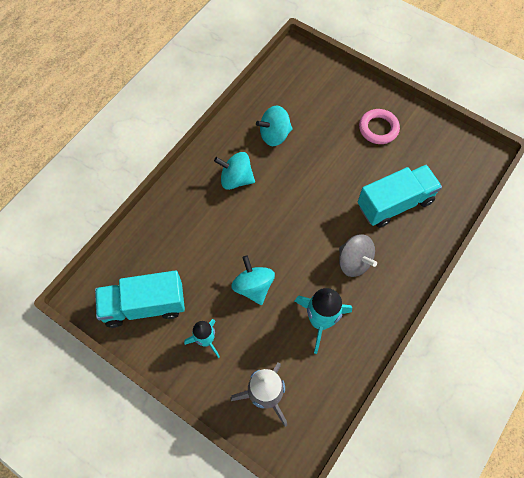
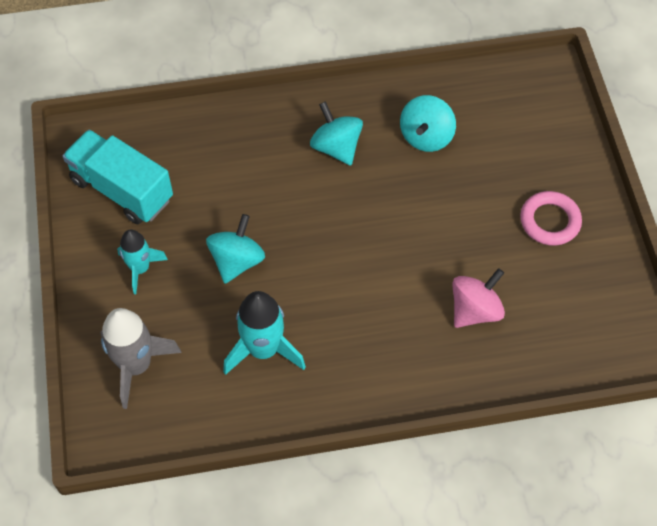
camera: 45 degrees right, 5 degrees down
(274, 135) = (426, 136): turquoise spinning top -> turquoise spinning top turned 90 degrees counterclockwise
(354, 262) = (362, 327): grey spinning top -> none
(395, 204) = (475, 310): turquoise truck -> pink spinning top

